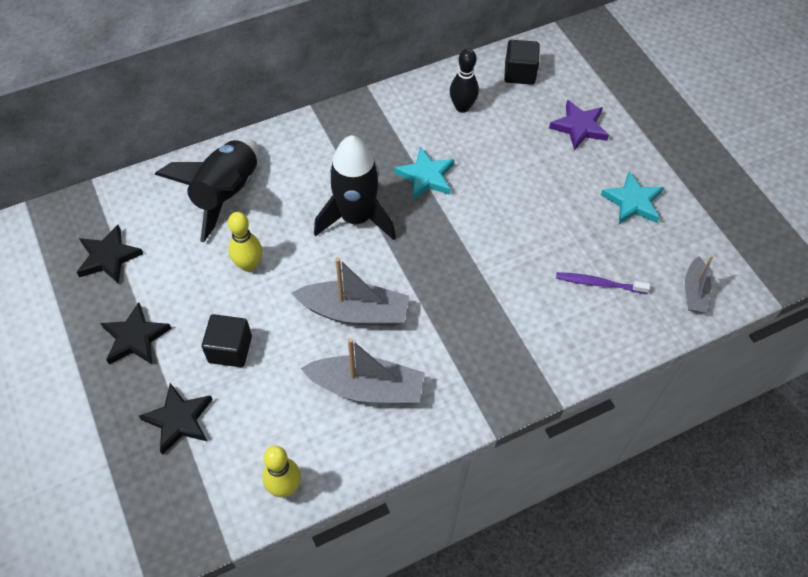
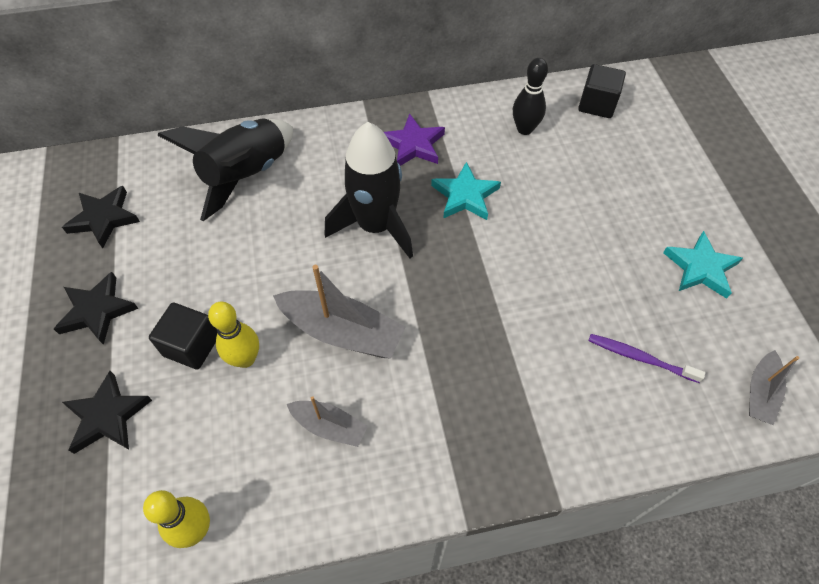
camera: 15 degrees right, 0 degrees up
(249, 265) = (244, 255): yellow bowling pin -> yellow bowling pin (245, 359)
(367, 388) = (329, 426): grey boat -> grey boat, size x0.57
(579, 127) = (653, 172): purple star -> purple star (413, 145)

